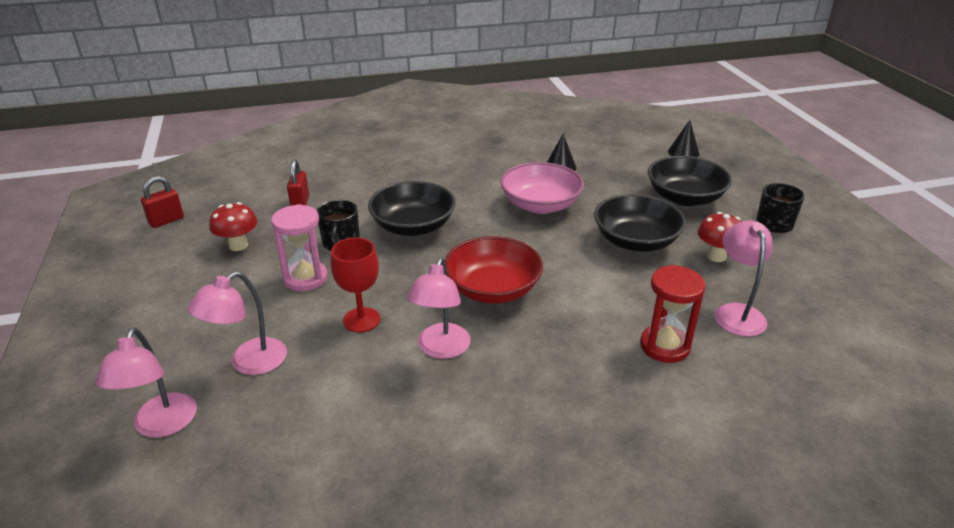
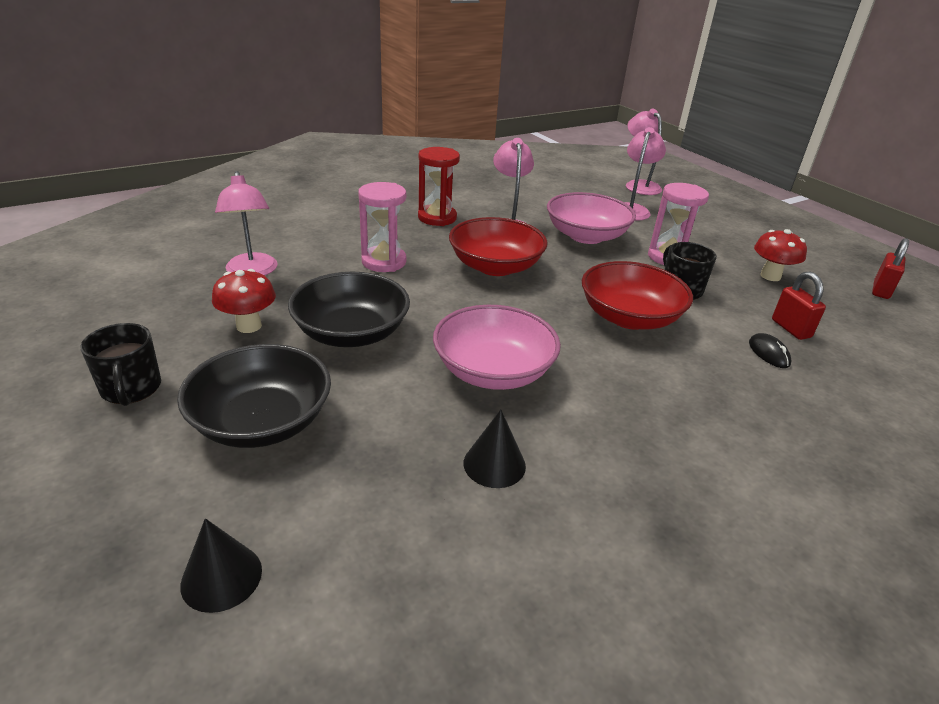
camera: 160 degrees right, 0 degrees up
(343, 192) = (768, 353): none -> black mouse
(361, 320) = (586, 236): red goblet -> pink bowl
(413, 226) = (629, 317): black bowl -> red bowl
(604, 309) = (384, 262): none -> pink hourglass
(664, 346) = (330, 243): red hourglass -> red hourglass (437, 218)

